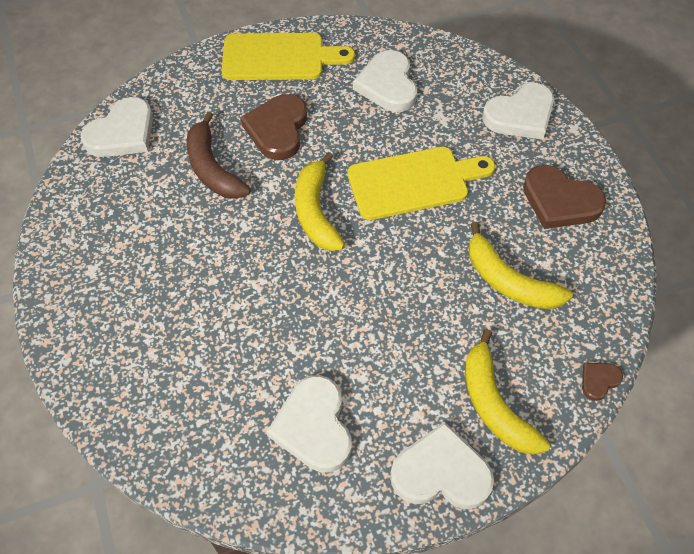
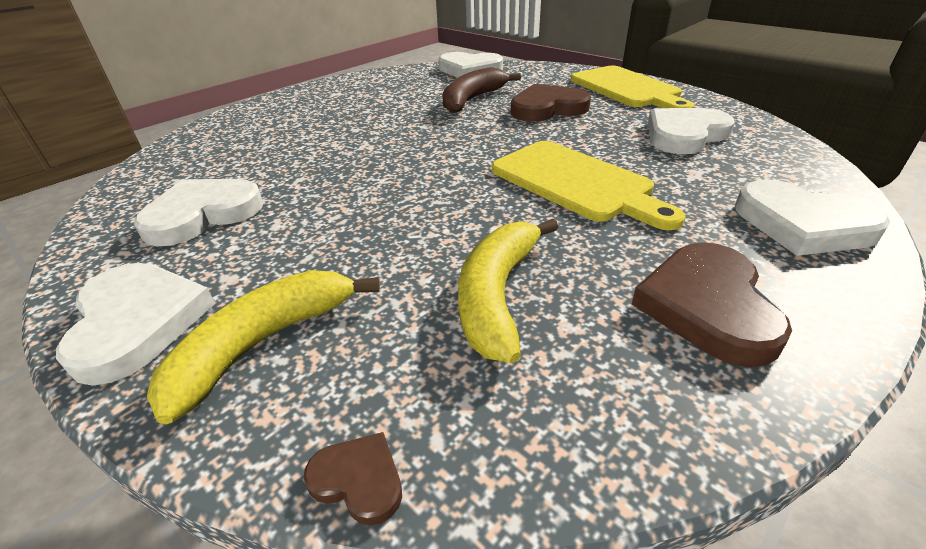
camera: 65 degrees right, 20 degrees down
(316, 211) = (473, 146): yellow banana -> none

